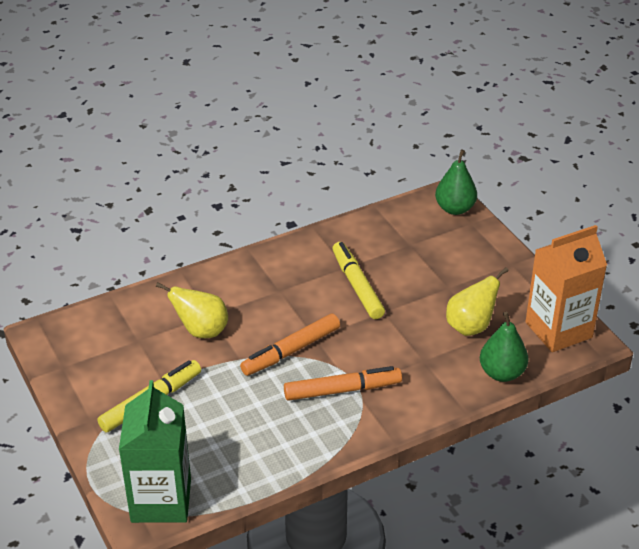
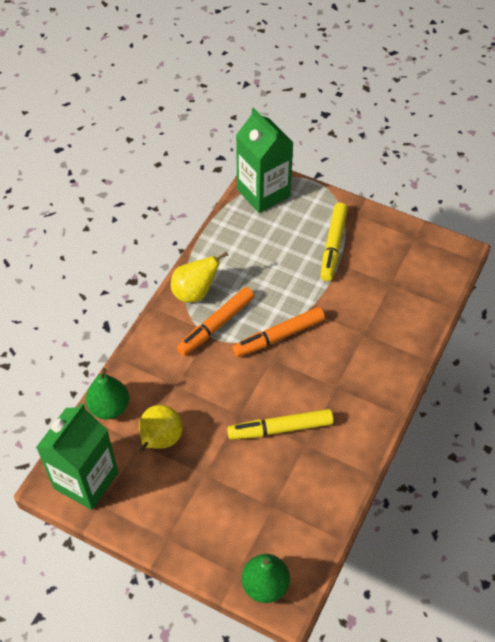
camera: 145 degrees right, 15 degrees up
(201, 331) = (356, 316): yellow pear -> yellow pear (195, 292)
(291, 351) = (278, 336): orange marker -> orange marker turned 135 degrees counterclockwise
(357, 286) = (280, 428): yellow marker -> yellow marker turned 135 degrees clockwise
(558, 330) = (86, 480): orange carton -> green carton

